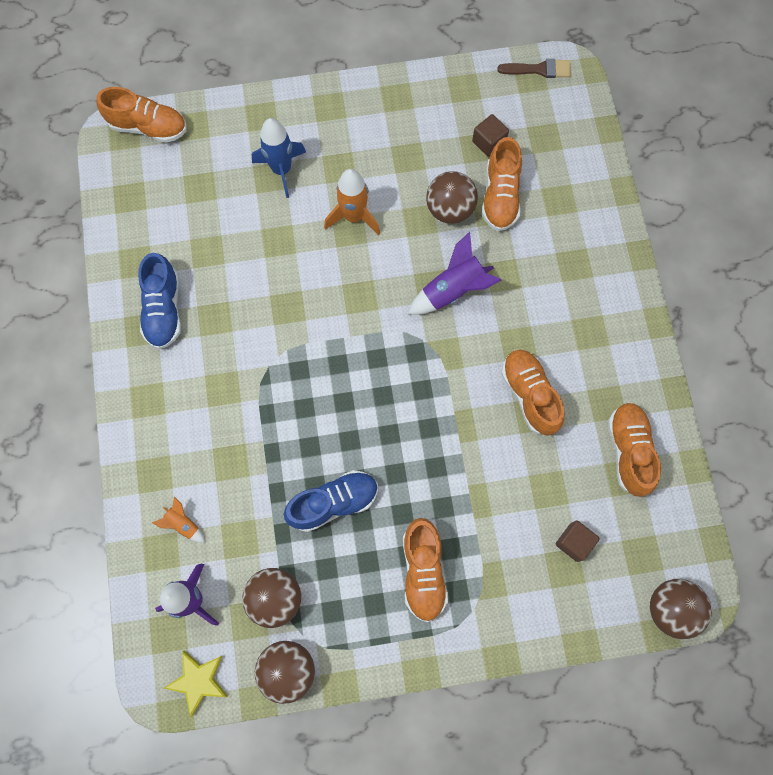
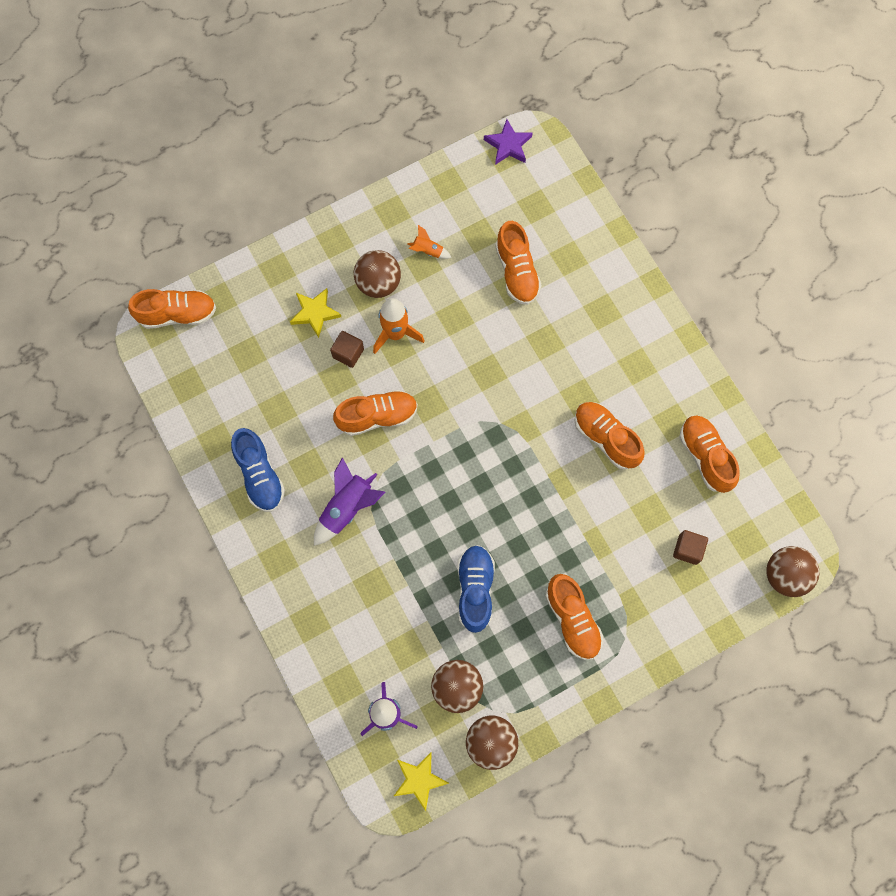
camera: 20 degrees left, 0 degrees up
(183, 524) = (353, 654): orange rocket -> orange rocket (428, 251)
(282, 170) = (315, 313): blue rocket -> yellow star
(303, 292) = (377, 416): none -> orange shoe
(334, 503) = (475, 589): blue shoe -> blue shoe turned 45 degrees counterclockwise
(450, 209) = (477, 298): brown ball -> brown ball (378, 283)
(453, 290) = (507, 369): purple rocket -> purple rocket (347, 508)
(488, 142) = (488, 226): brown cube -> brown cube (348, 353)
(539, 69) = (508, 145): brown brush -> purple star

